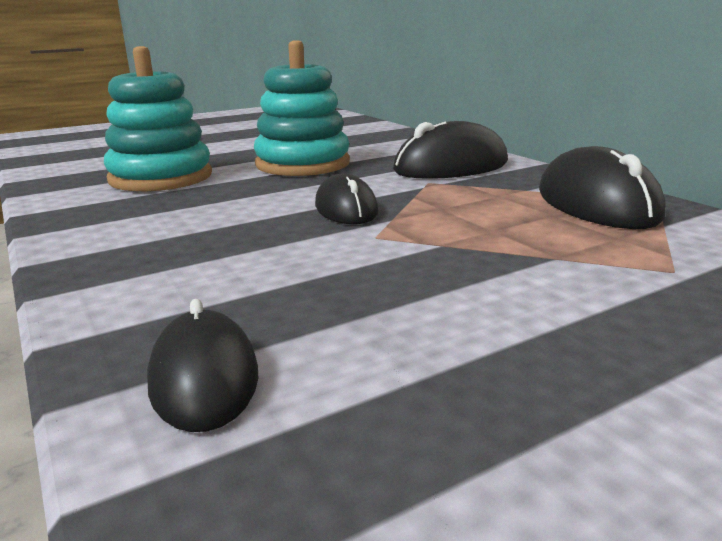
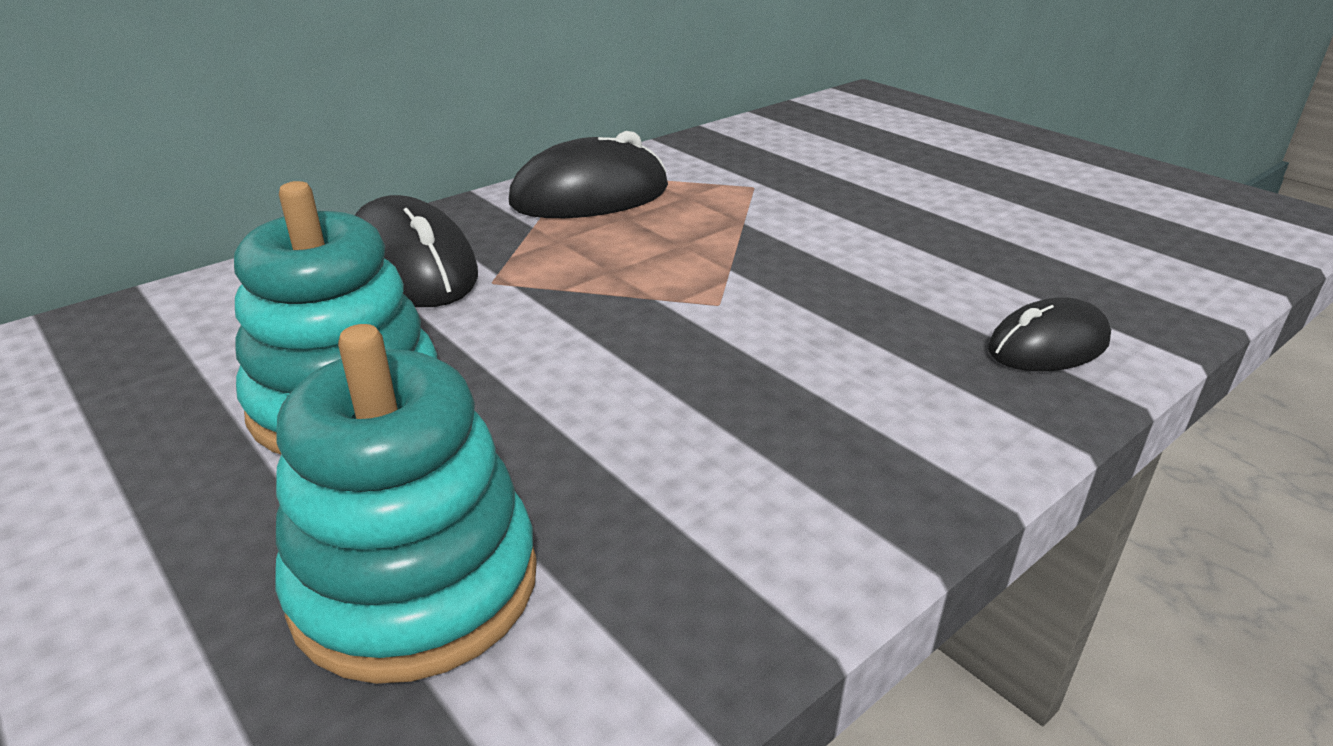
camera: 100 degrees left, 10 degrees up
(346, 209) = (624, 330): black mouse -> none

